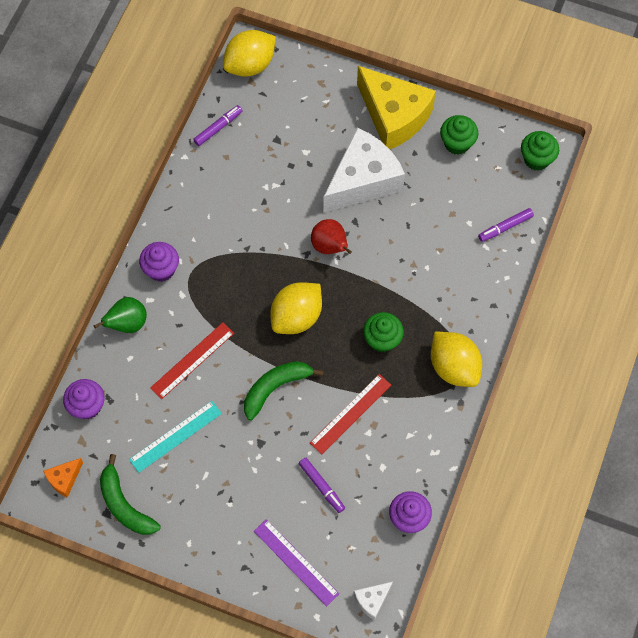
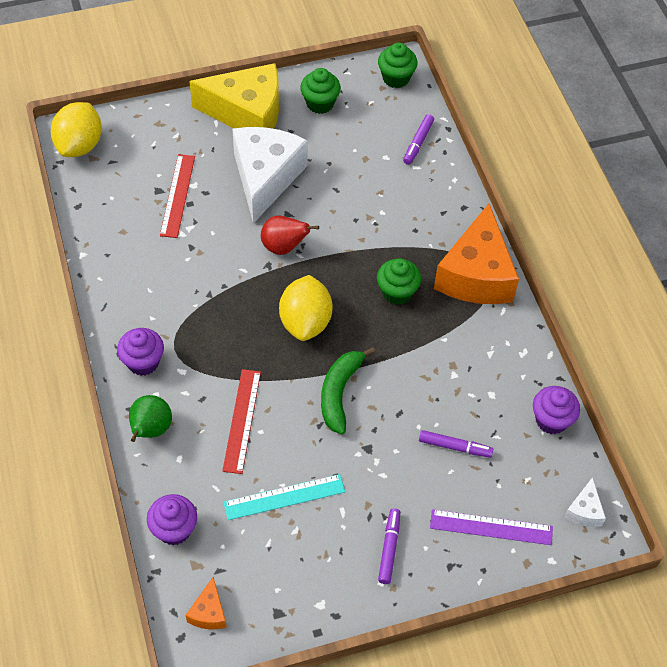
camera: 40 degrees left, 10 degrees down
(125, 505) = (289, 592): green banana -> none
(175, 436) = (284, 497): turquoise ruler -> turquoise ruler turned 60 degrees clockwise
(218, 128) = (94, 212): purple marker -> purple marker (389, 548)
(350, 414) = (425, 369): red ruler -> red ruler (177, 195)
(454, 367) = (476, 275): yellow lemon -> orange cheese

